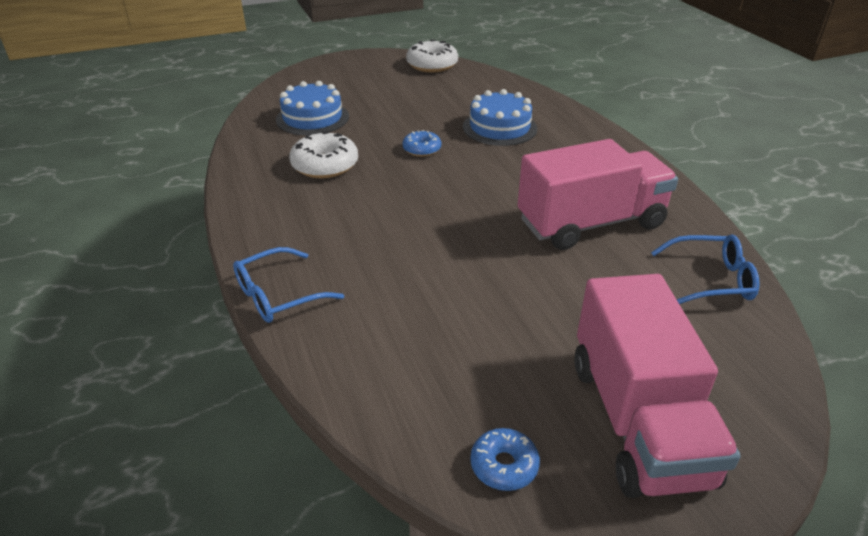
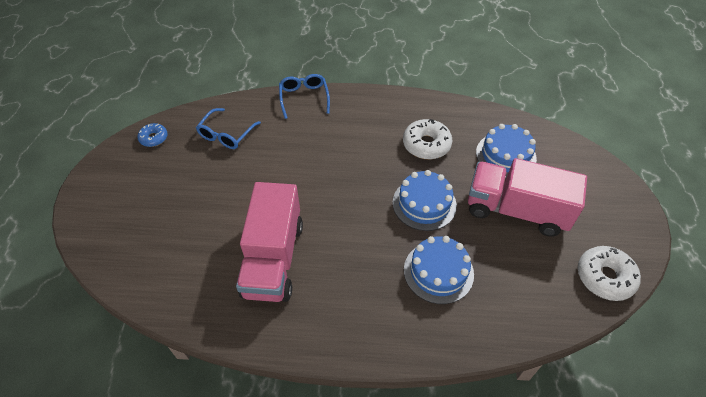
camera: 115 degrees right, 15 degrees up
(422, 149) = (424, 204): blue donut -> blue cake
(637, 420) = (133, 191): pink truck -> pink truck (516, 210)
(711, 280) = (178, 290): blue glasses -> blue glasses (226, 135)

